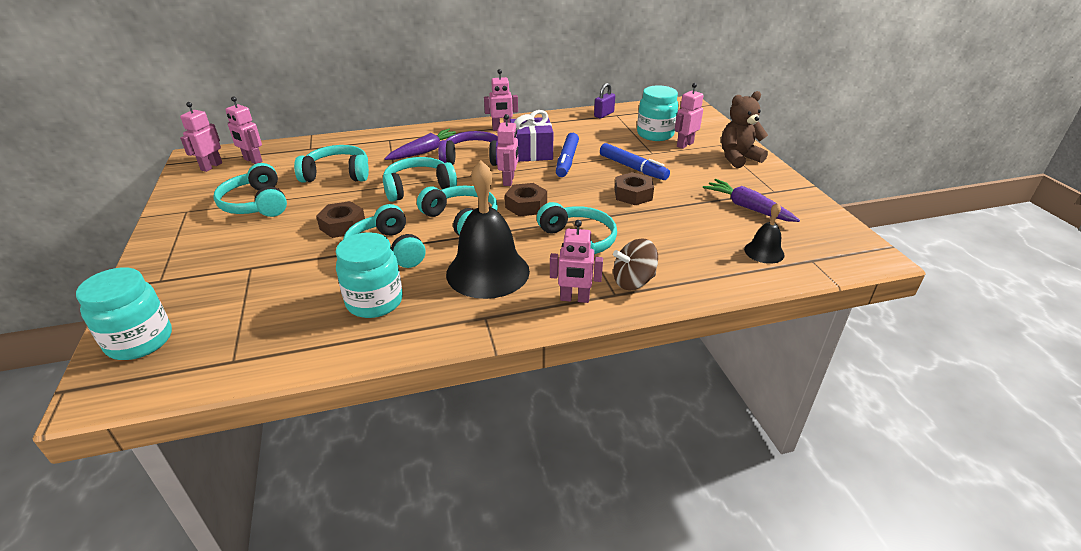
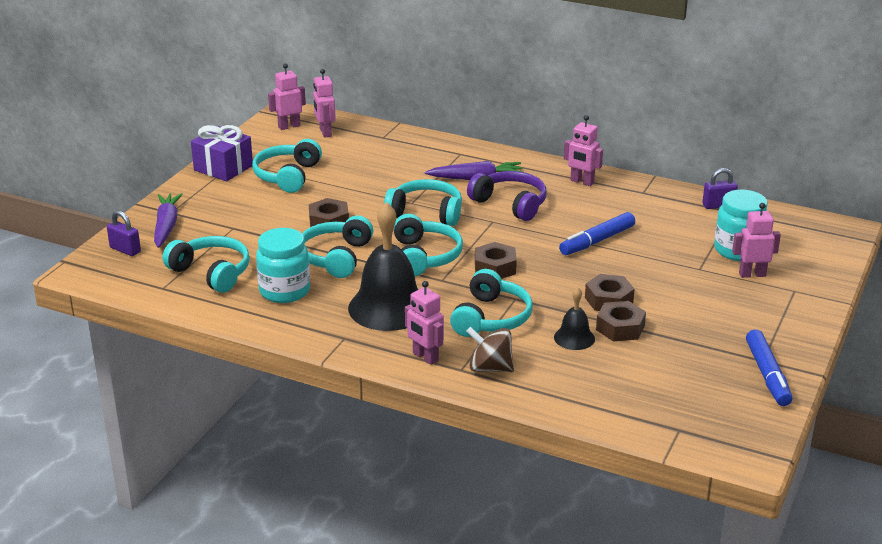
camera: 40 degrees right, 5 degrees down
(140, 341) = (125, 250): turquoise jar -> purple padlock
(337, 174) = (376, 172): turquoise headphones -> turquoise headphones (212, 272)
(509, 181) = (512, 238): pink robot -> none
(531, 153) = (574, 219): purple gift -> purple gift (223, 168)
(633, 168) = (652, 275): blue marker -> blue marker (767, 375)
(668, 209) = (620, 328): none -> brown nut
(738, 158) = (787, 312): brown teddy bear -> none
(748, 208) = (703, 361): purple carrot -> purple carrot (166, 226)
(764, 252) = (646, 402): black bell -> black bell (574, 338)

